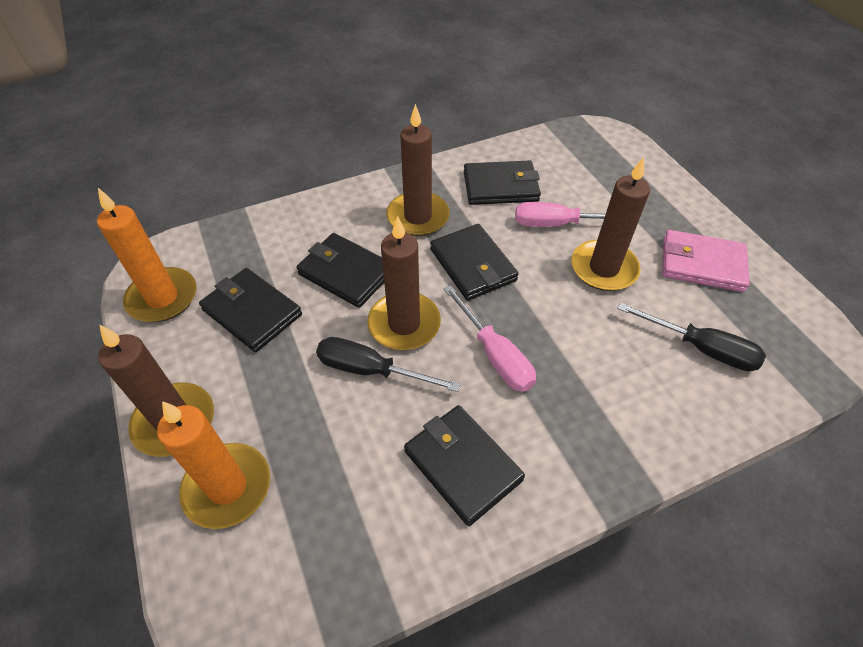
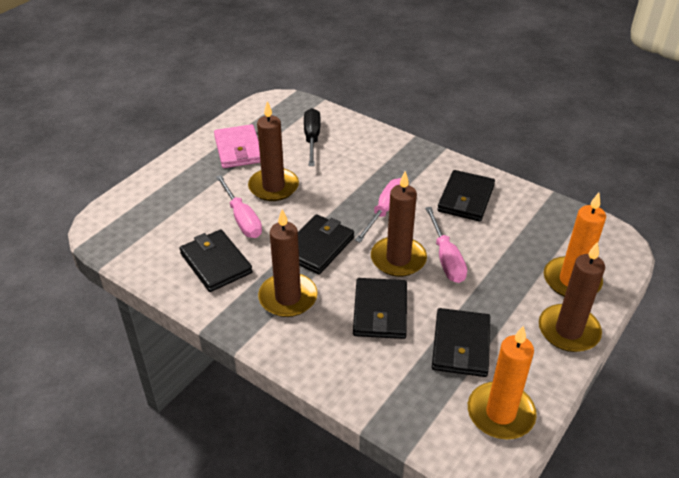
camera: 120 degrees left, 10 degrees down
(371, 370) = (446, 258): black screwdriver -> pink screwdriver

